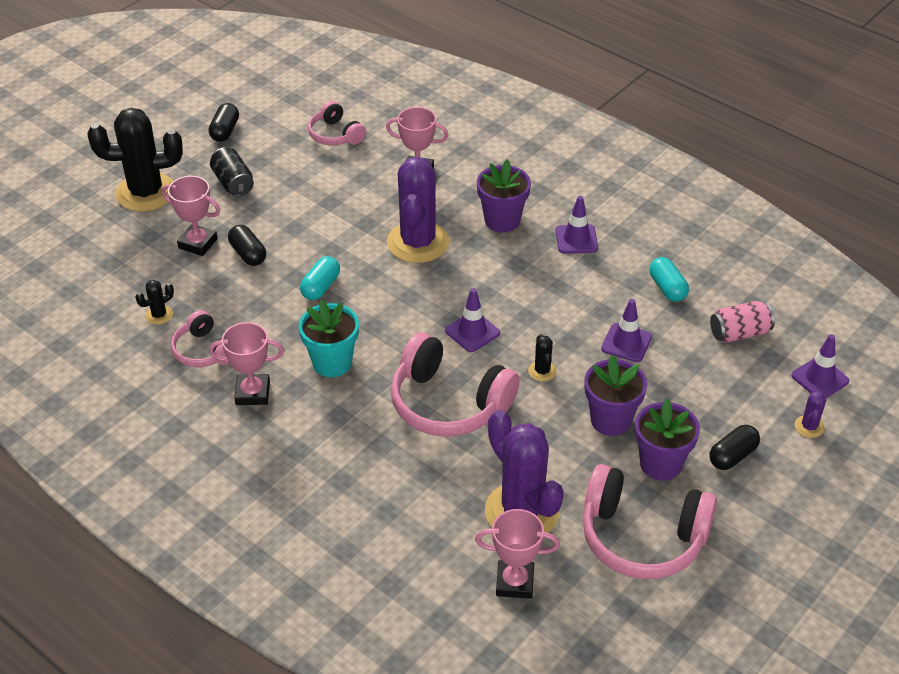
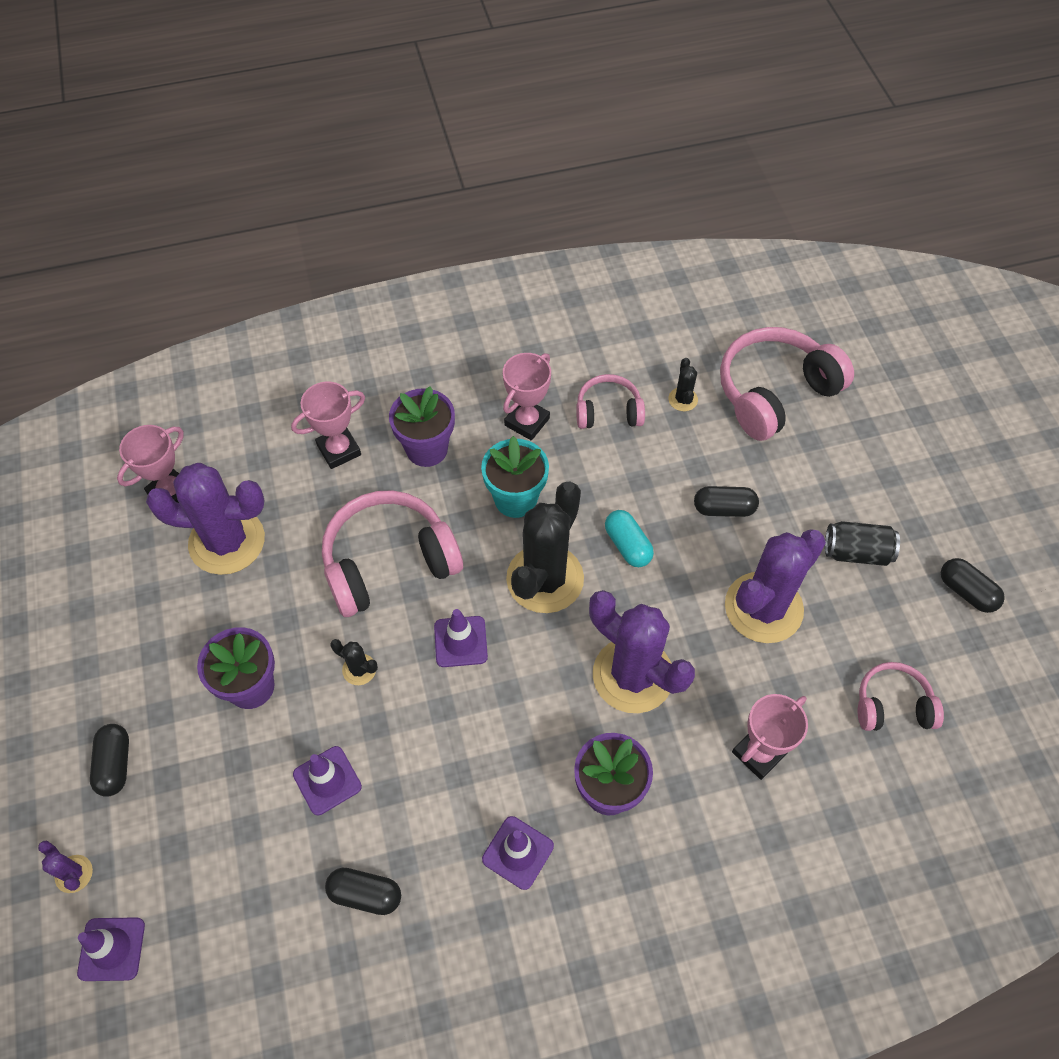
camera: 125 degrees right, 15 degrees up
(146, 192) = (887, 467): black cactus -> black cactus (545, 579)
(198, 243) = (770, 474): pink trophy -> pink trophy (339, 450)
(314, 207) = (763, 608): none -> purple cactus
(642, 537) = (117, 615): pink headphones -> pink headphones (775, 393)
(660, 464) = (167, 691): purple flower pot -> purple flower pot (427, 449)
(667, 288) = (365, 894): turquoise capsule -> black capsule
(739, 333) = (240, 917): pink can -> none

